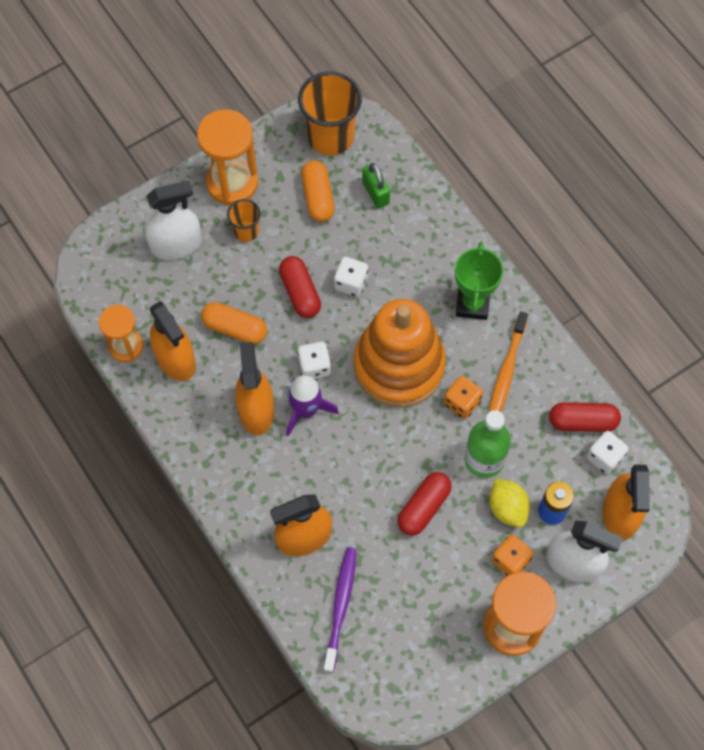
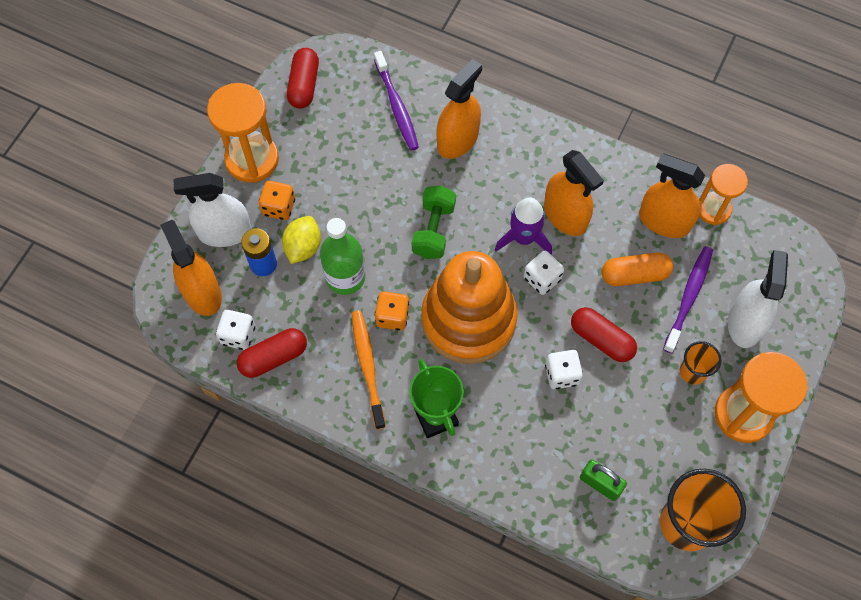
camera: 150 degrees right, 0 degrees up
(176, 244) = (745, 323): white spray bottle -> white spray bottle turned 150 degrees clockwise
(205, 287) = (688, 298): none -> purple toothbrush
(318, 197) = (652, 446): orange capsule -> none
(380, 460) = (433, 230): none -> green dumbbell
(423, 507) = (374, 211): red capsule -> red capsule (304, 85)
(507, 508) = (303, 247): yellow lemon -> yellow lemon turned 75 degrees clockwise

